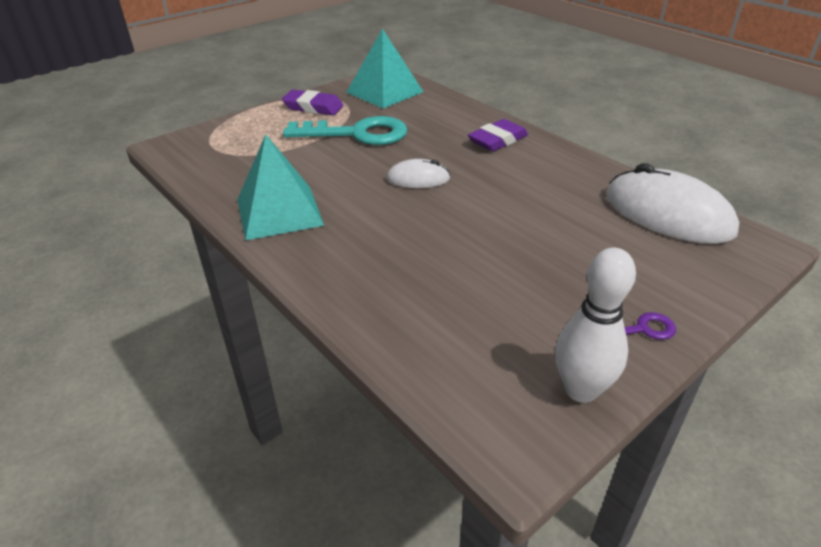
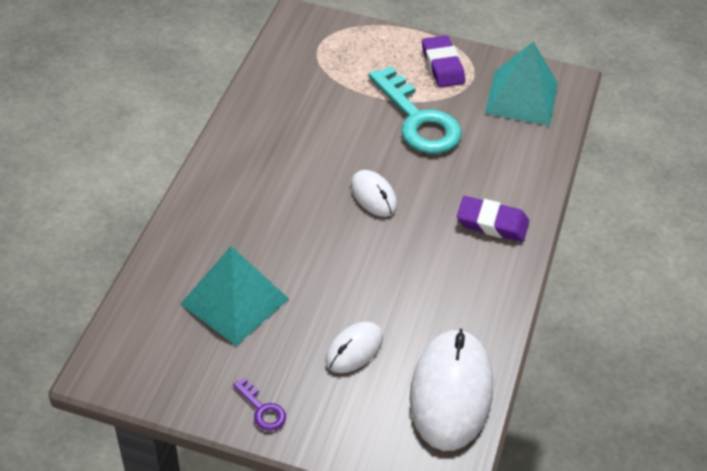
camera: 55 degrees right, 10 degrees up
(279, 212) = (259, 136): turquoise pyramid -> turquoise pyramid (235, 301)
(581, 390) = (173, 389): white bowling pin -> none
(592, 246) = (354, 349): none -> white mouse

